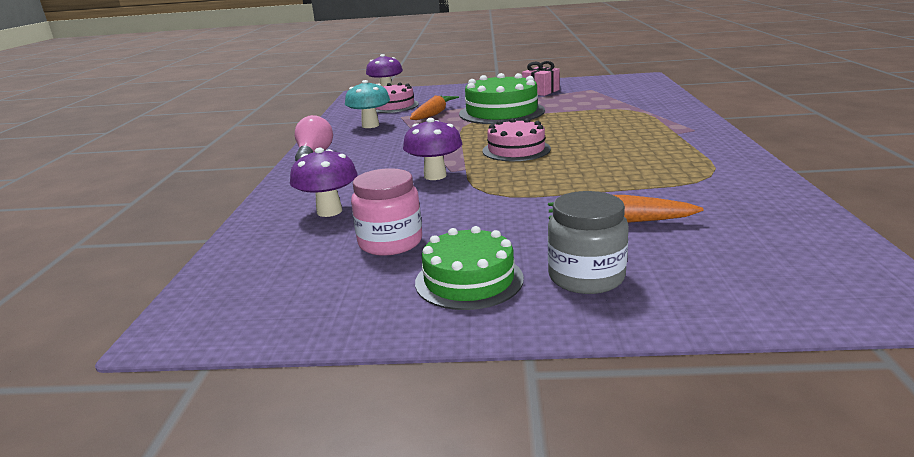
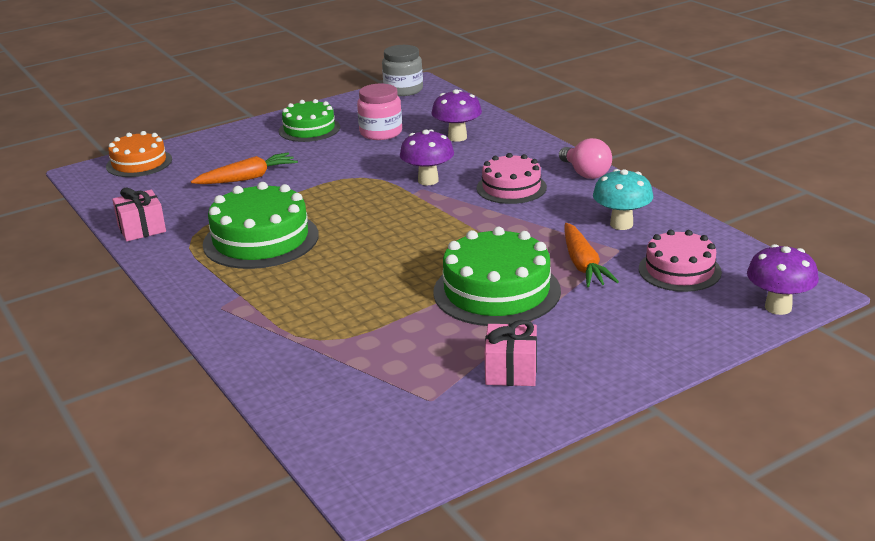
camera: 145 degrees right, 5 degrees up
(516, 150) = (393, 226): pink cake -> pink cake (511, 188)
(586, 277) = (248, 145): grey jar -> grey jar (403, 90)
(639, 161) = (261, 239): none -> green cake
(772, 193) = (142, 229): none -> pink gift
(795, 295) = (139, 163): none -> orange cake

